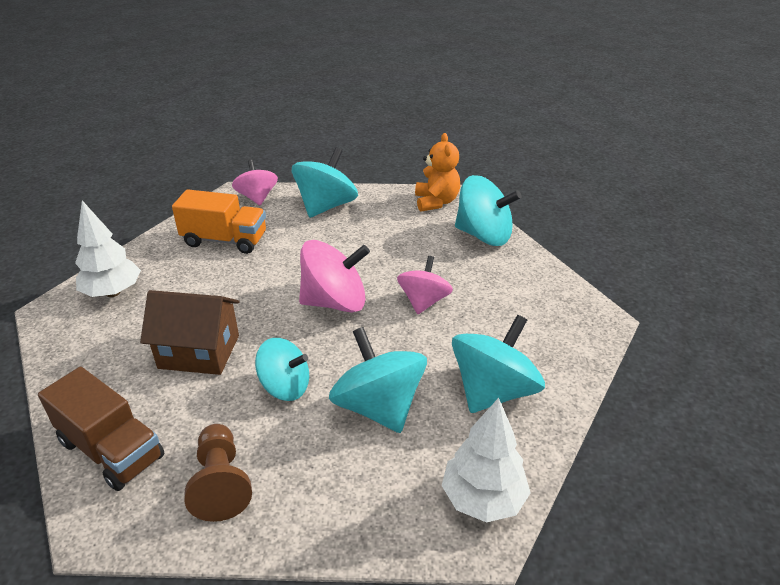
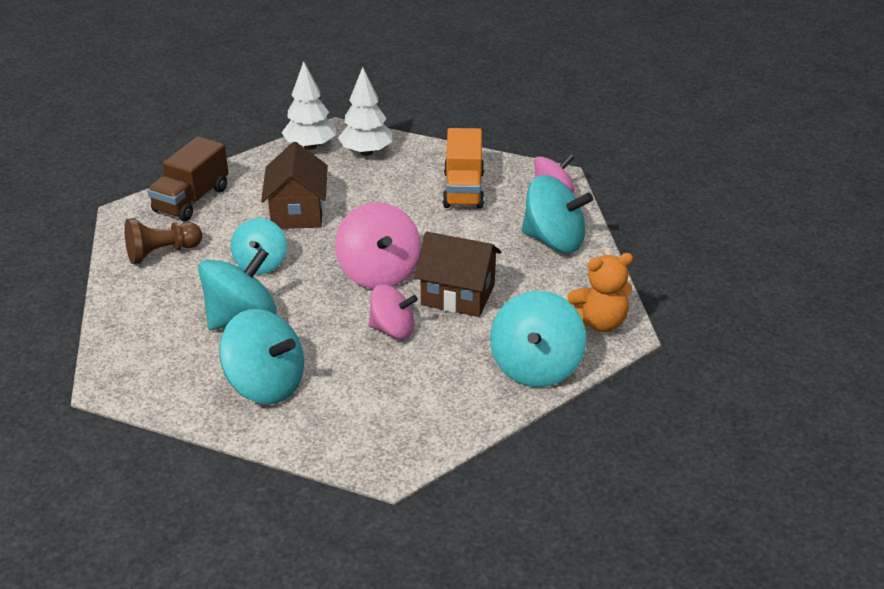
camera: 80 degrees right, 0 degrees up
(384, 261) = (458, 295): none -> brown house
(483, 498) = (144, 383): white tree -> white tree (310, 146)

